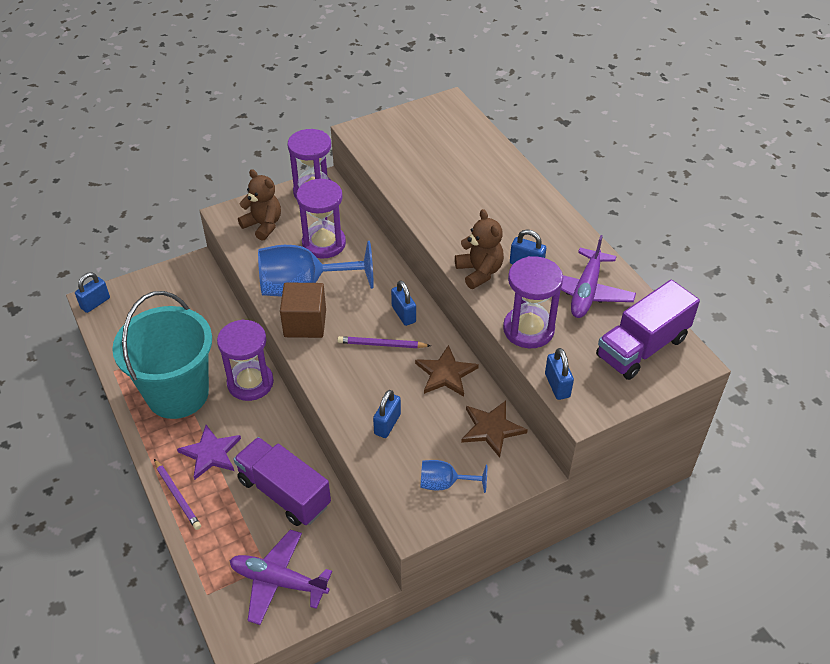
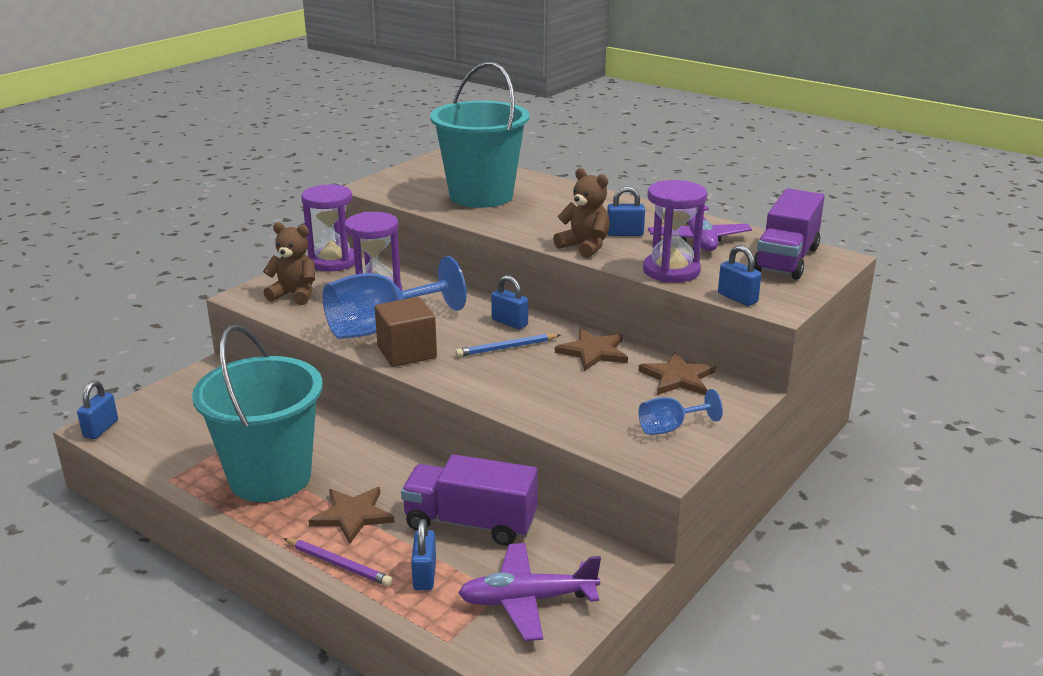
camera: 25 degrees left, 20 degrees down
(211, 453) = (353, 515): purple star -> brown star
(250, 383) = (355, 445): purple hourglass -> none
(382, 344) = (506, 348): purple pencil -> blue pencil
(387, 424) = (567, 401): blue padlock -> blue padlock (424, 575)
(442, 172) = (481, 196): none -> turquoise bucket

